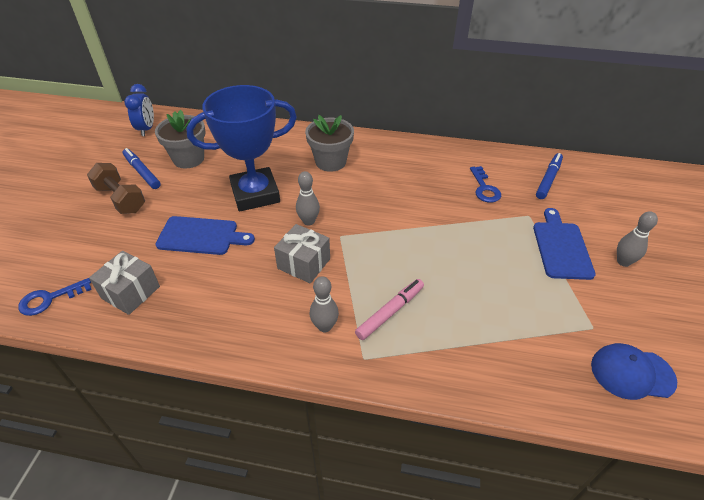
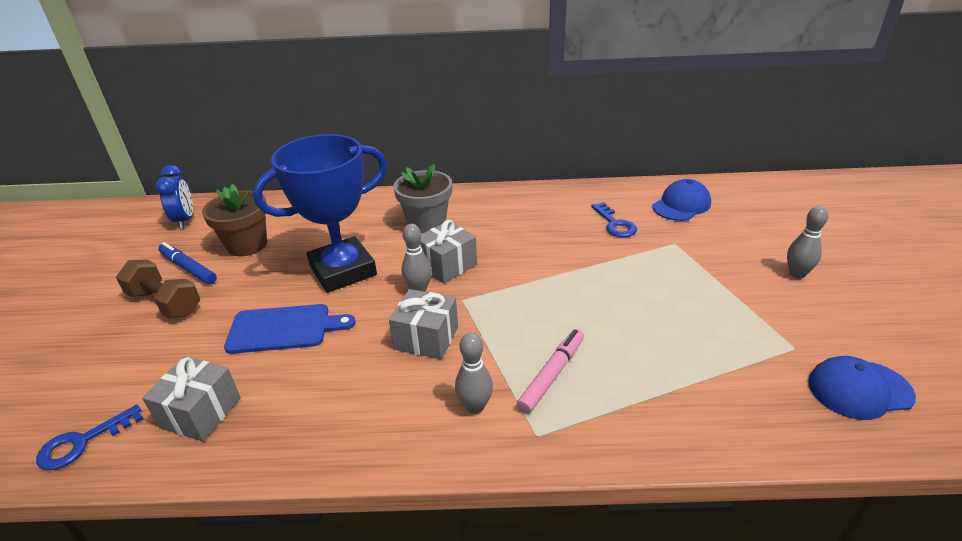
camera: 10 degrees left, 10 degrees down
(188, 159) = (247, 245): grey flower pot -> brown flower pot
(336, 203) = (447, 265): none -> grey gift
(548, 179) = (681, 205): blue marker -> blue cap
(561, 247) = (723, 270): blue cutting board -> none

